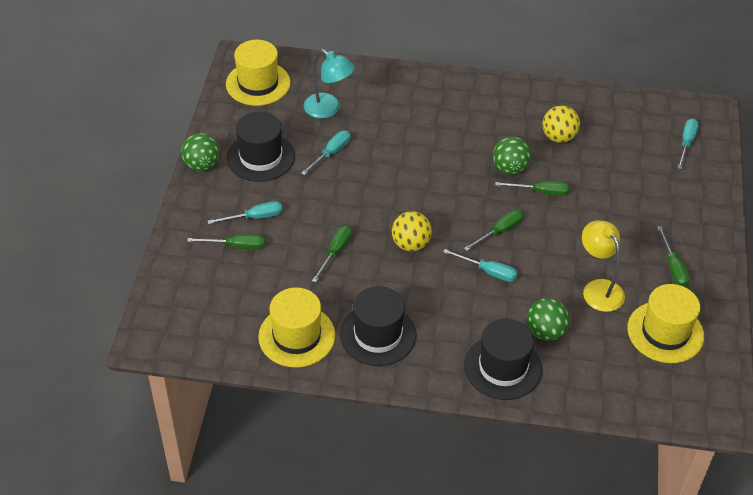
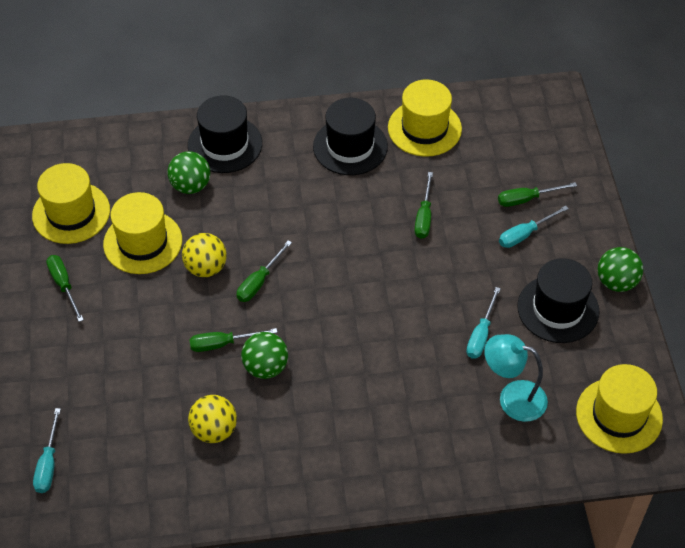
camera: 165 degrees right, 5 degrees up
(410, 244) = (350, 244): yellow ball -> yellow ball (206, 268)
(488, 271) = (260, 233): turquoise screwdriver -> none
(598, 288) = (143, 242): yellow lamp -> yellow hat

